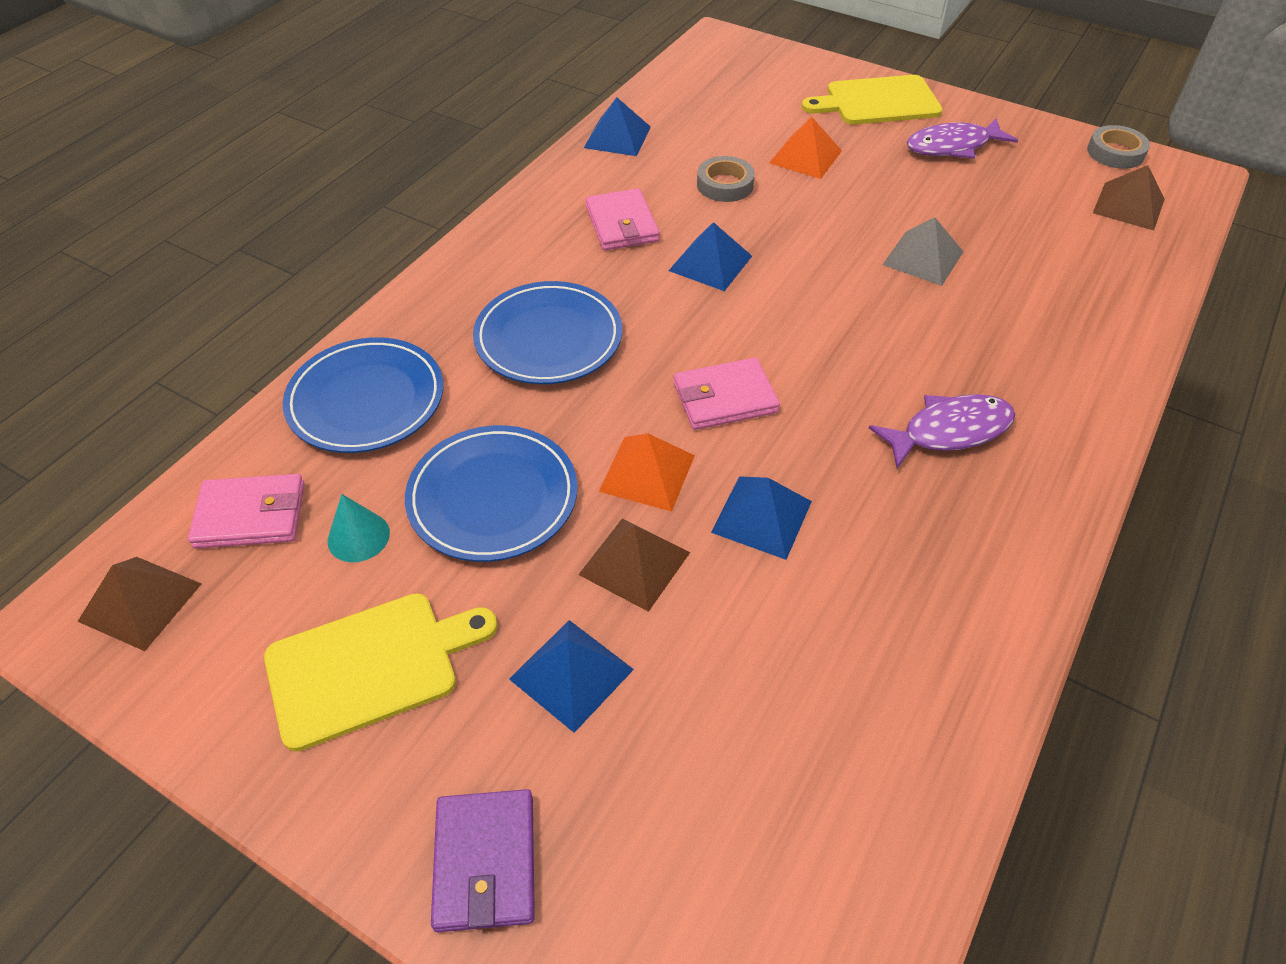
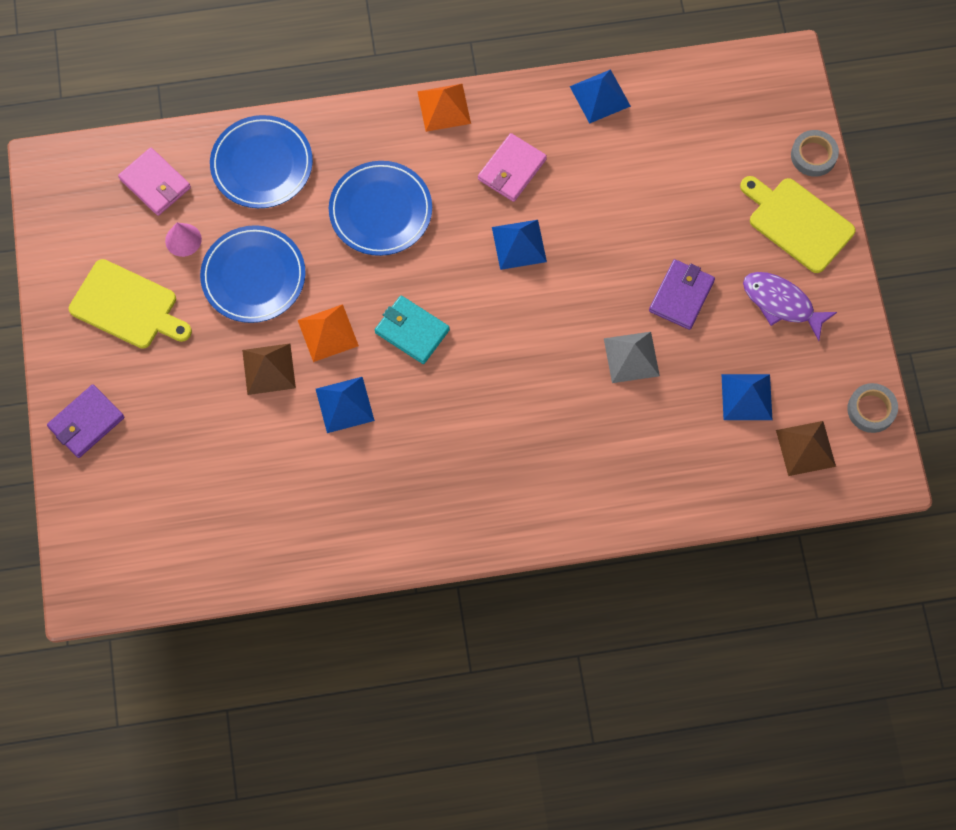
camera: 50 degrees right, 20 degrees up
(140, 602) = (79, 186): brown pyramid -> none
(358, 536) = (183, 240): turquoise cone -> pink cone
(571, 674) = (190, 388): blue pyramid -> blue pyramid (746, 397)
(725, 185) = (606, 196): grey tape -> grey tape (813, 155)
(725, 398) = (412, 331): pink wallet -> turquoise wallet
(805, 156) = (683, 222): orange pyramid -> orange pyramid (444, 107)
(884, 195) = (681, 296): none -> purple wallet
(949, 431) = (483, 456): purple fish -> none

